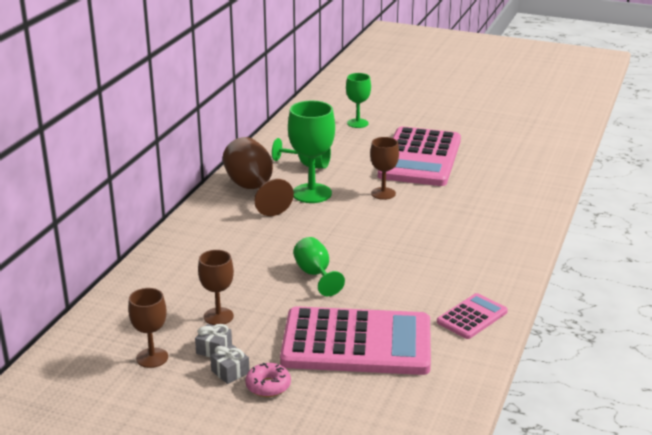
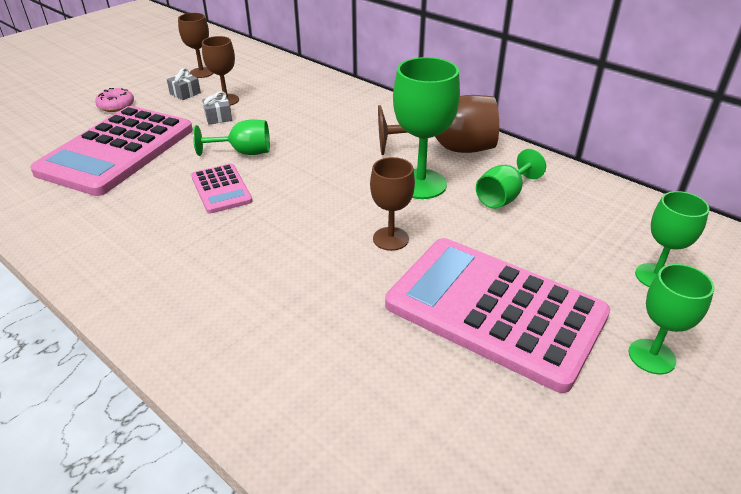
camera: 110 degrees right, 10 degrees up
(230, 372) = (151, 95): grey gift -> grey gift (218, 117)
(419, 124) = (651, 356): none -> green goblet
(472, 317) = (71, 226): pink calculator -> pink calculator (221, 189)

